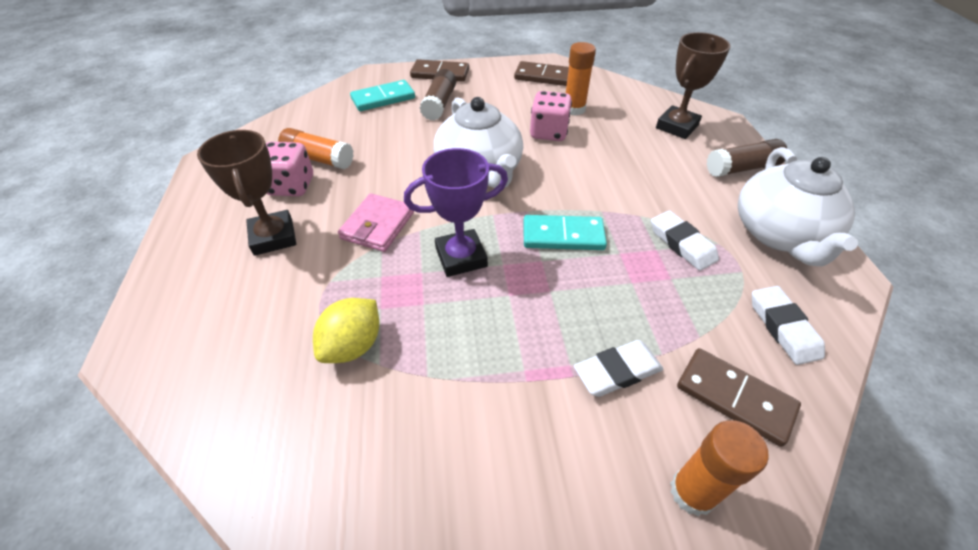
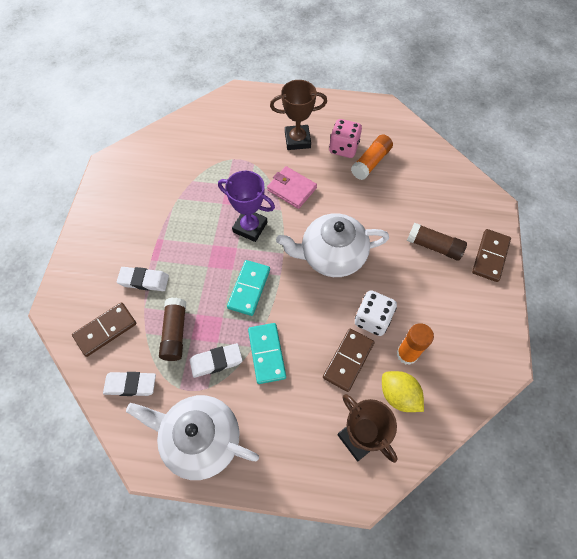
camera: 105 degrees right, 15 degrees up
(353, 345) = (207, 171): yellow lemon -> yellow lemon (398, 395)
(383, 98) = (449, 207): turquoise domino -> turquoise domino (267, 354)
(461, 257) = (250, 227): purple trophy -> purple trophy turned 60 degrees counterclockwise
(543, 77) = (474, 347): brown domino -> brown domino (348, 360)
(548, 132) = (372, 319): pink dice -> white dice
(617, 371) = (144, 280): white eraser -> white eraser turned 75 degrees counterclockwise
(692, 492) = (76, 286): orange glue stick -> none
(742, 168) = (282, 462): brown glue stick -> brown glue stick (175, 333)

